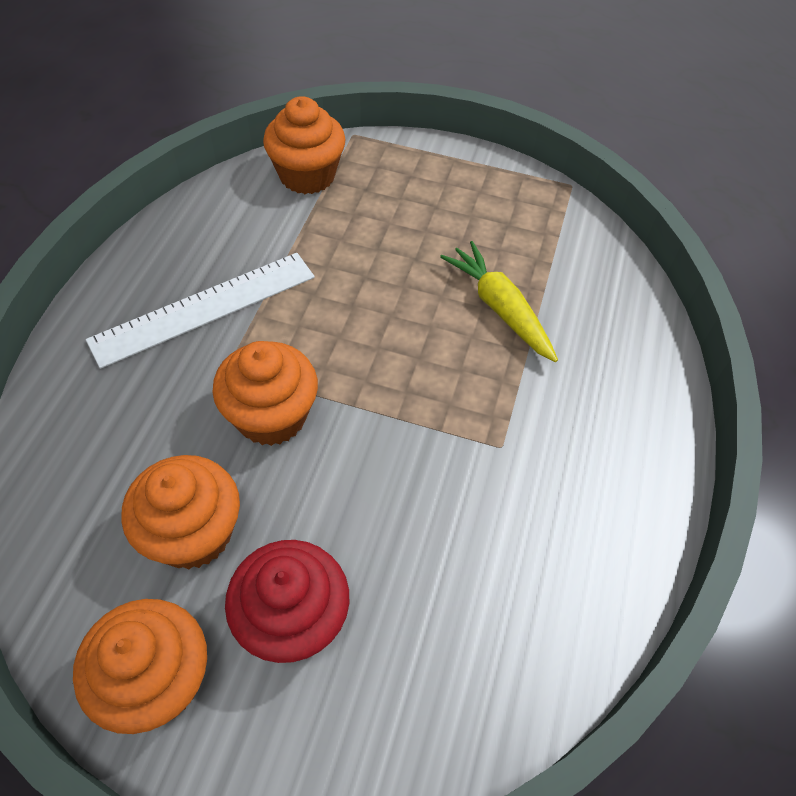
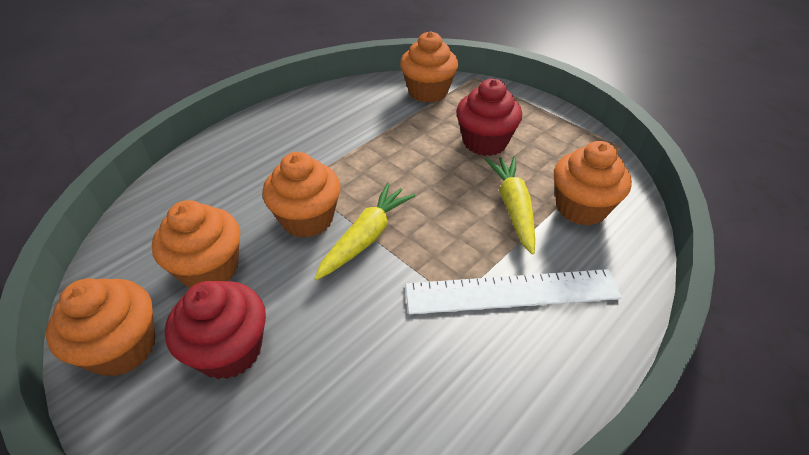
camera: 30 degrees right, 10 degrees down
(204, 308) = (311, 145): white ruler -> white ruler (512, 292)
(359, 411) = (366, 237): none -> yellow carrot
(420, 229) = (484, 142): none -> red cupcake
(569, 281) = (581, 207): none -> orange cupcake

